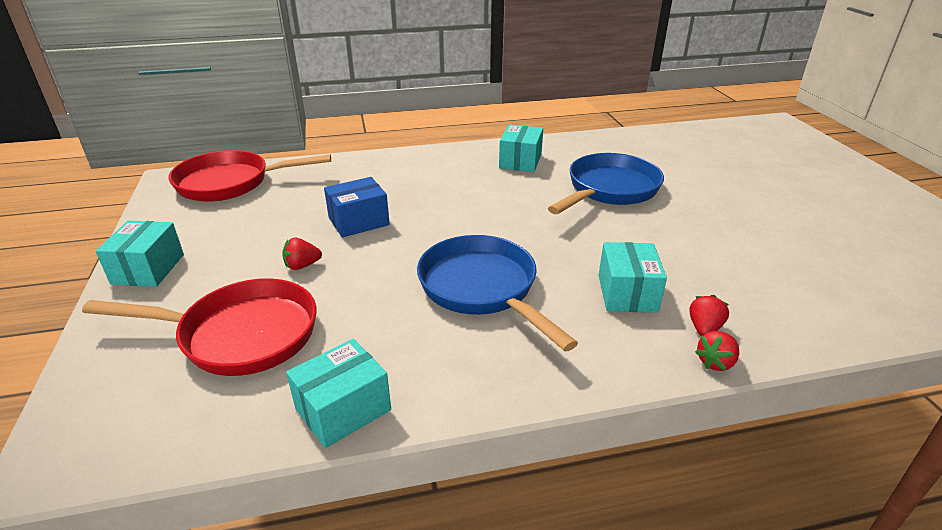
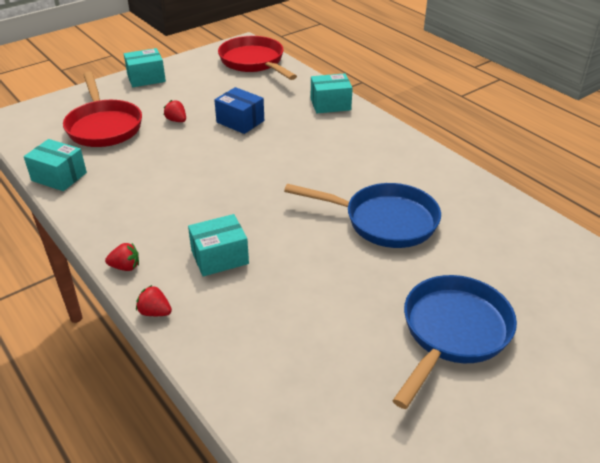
camera: 65 degrees right, 5 degrees up
(482, 289) = (189, 192): blue pan -> blue pan (452, 333)
(520, 161) = (396, 162): turquoise box -> turquoise box (330, 104)
(704, 328) = (194, 302): red strawberry -> red strawberry (125, 267)

